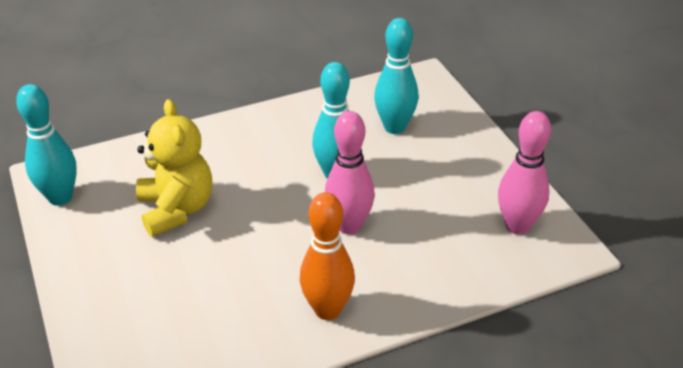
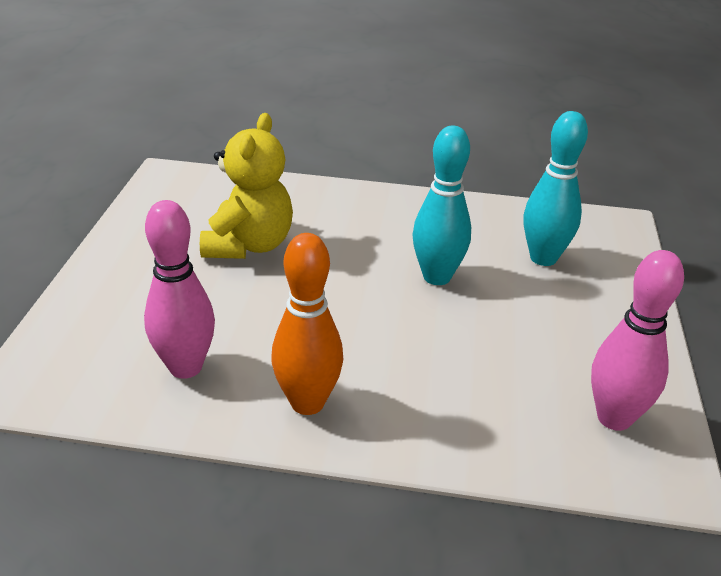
camera: 30 degrees right, 5 degrees down
(60, 197) = (160, 196): turquoise bowling pin -> none
(349, 226) = (407, 331): pink bowling pin -> pink bowling pin (185, 367)

